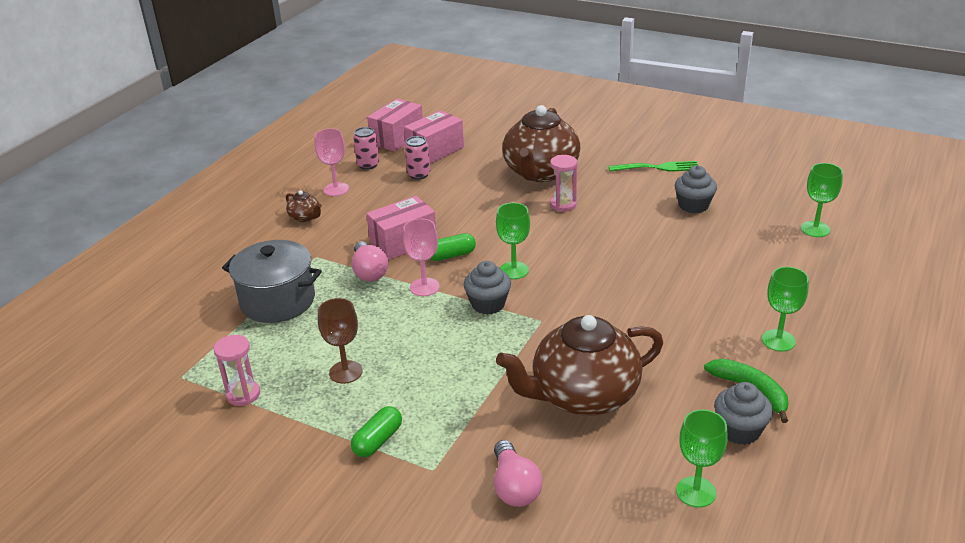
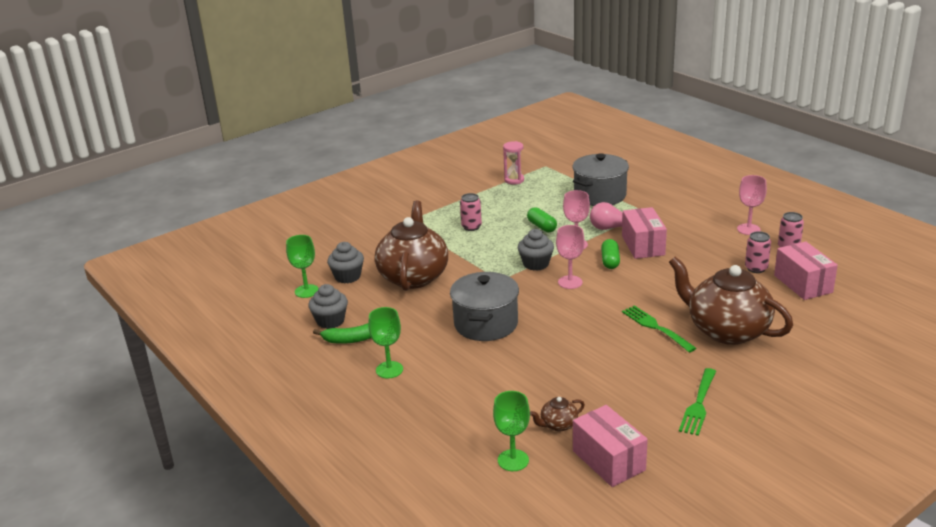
camera: 115 degrees right, 5 degrees down
(305, 217) = (708, 213): brown teapot -> brown teapot (558, 425)
(345, 372) = (507, 208): brown goblet -> none
(378, 440) = (441, 210): green capsule -> green capsule (542, 226)
(397, 138) = (841, 269): pink box -> pink box (608, 460)
(417, 389) = (471, 227): none -> pink can
(514, 270) = (570, 282): green goblet -> pink goblet
(514, 487) = (369, 241): pink light bulb -> none
(563, 205) = (656, 327): pink hourglass -> green fork
(639, 302) = (486, 324): none -> grey pot
(693, 205) = (607, 400): grey cupcake -> grey cupcake (347, 276)

